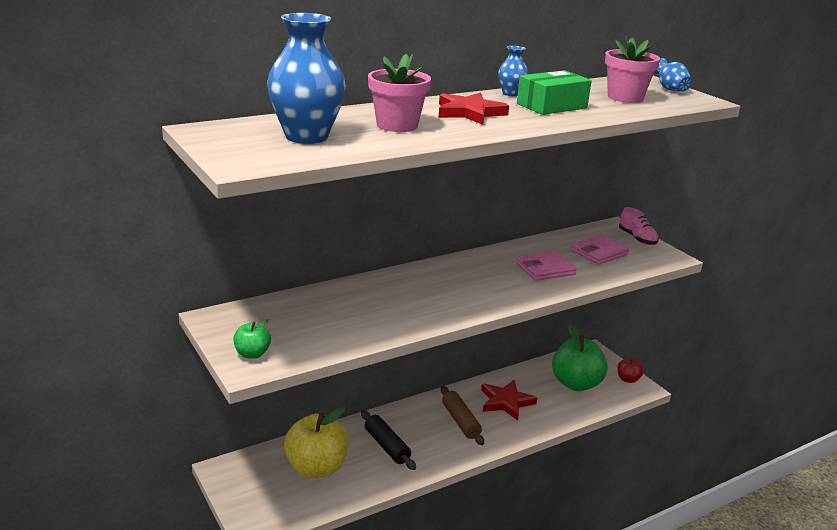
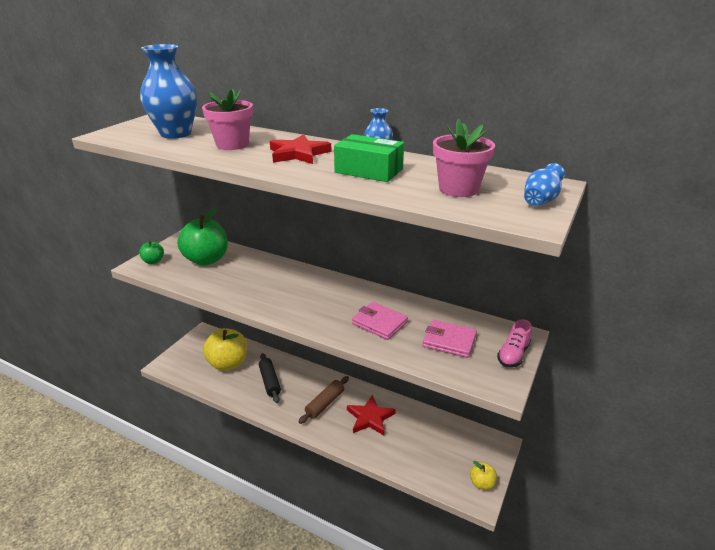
camera: 60 degrees right, 5 degrees up
(387, 446) = (270, 382): black rolling pin -> black rolling pin turned 45 degrees counterclockwise
(576, 384) = (436, 450): green apple -> green apple (206, 260)
(628, 379) = (482, 483): red apple -> yellow apple

